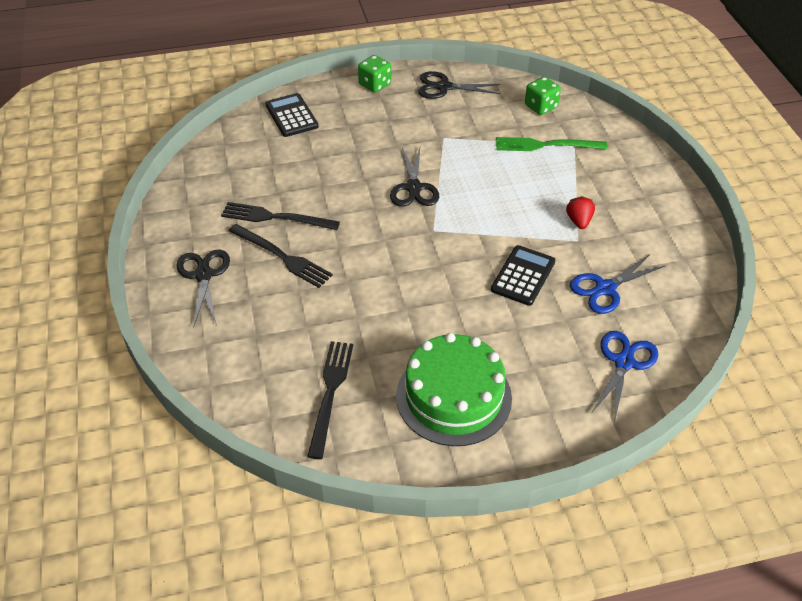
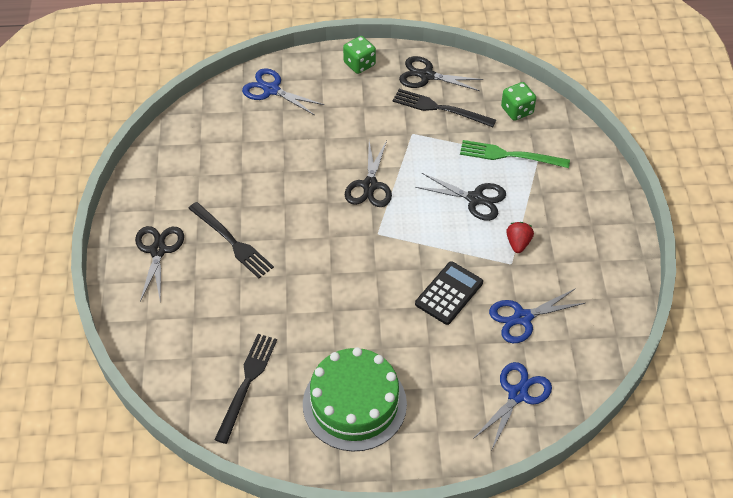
camera: 10 degrees right, 5 degrees up
(276, 217) = (234, 200): black fork -> black fork (440, 108)
(291, 116) = (271, 90): black calculator -> blue scissors
(523, 187) = (475, 199): none -> black scissors

